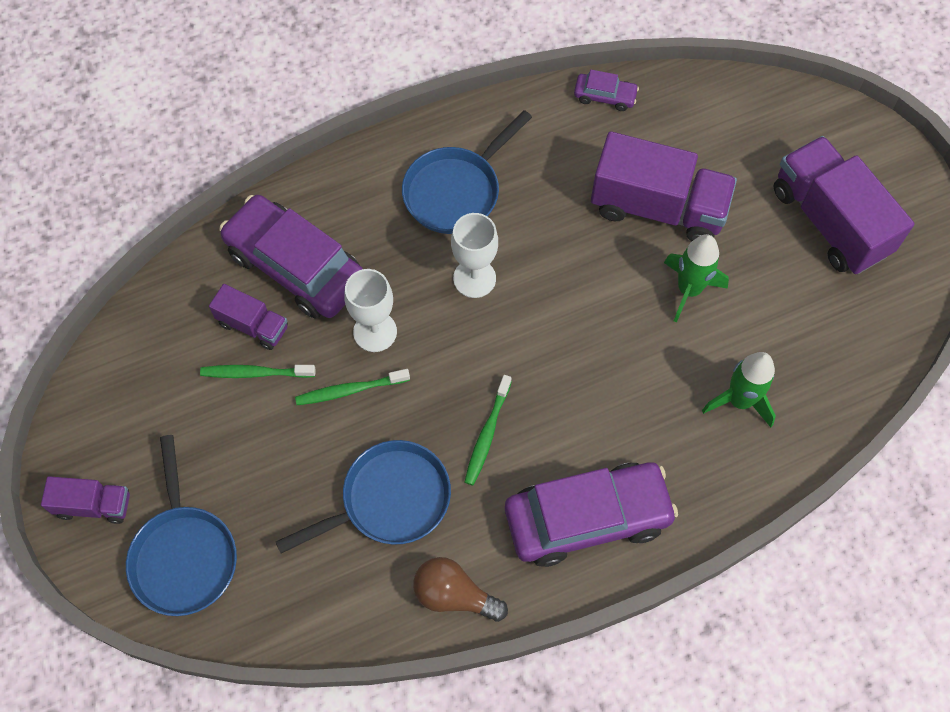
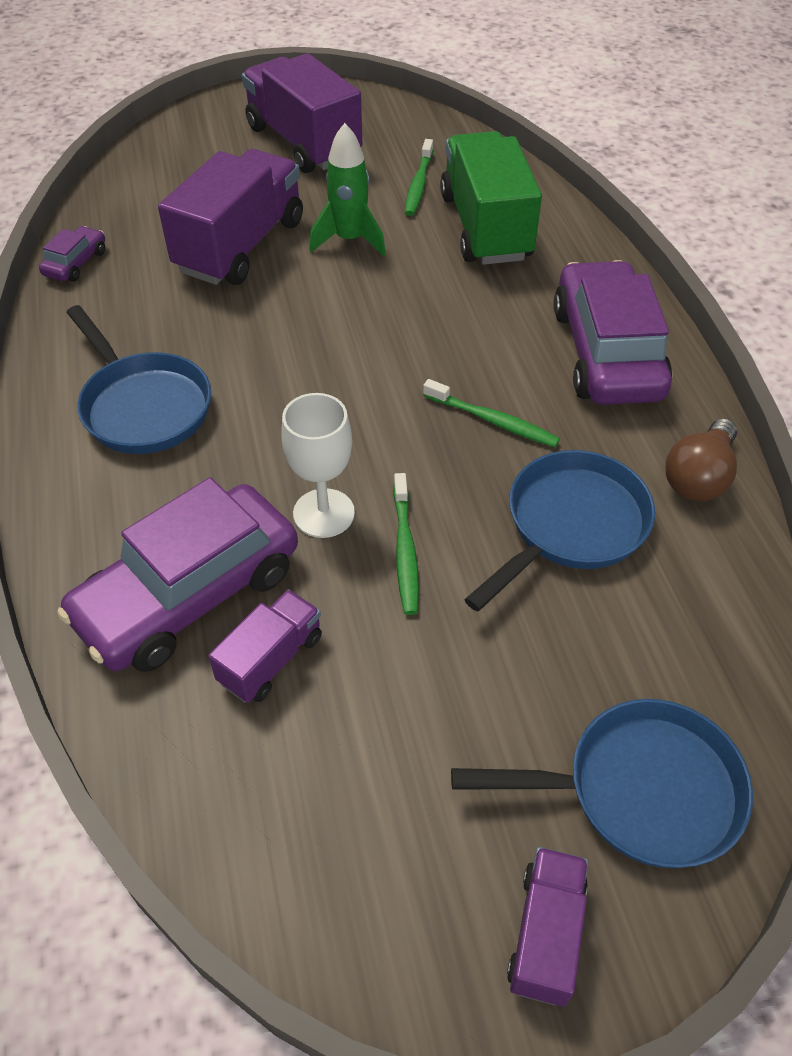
camera: 80 degrees left, 15 degrees down
(255, 373) = (352, 664): green toothbrush -> green toothbrush (418, 184)
(389, 500) = (571, 526): blue pan -> blue pan turned 60 degrees clockwise
(474, 278) = (277, 405): white goblet -> none
(739, 401) = (485, 227): green rocket -> green truck
(830, 221) = (304, 143): purple truck -> purple truck turned 75 degrees clockwise

